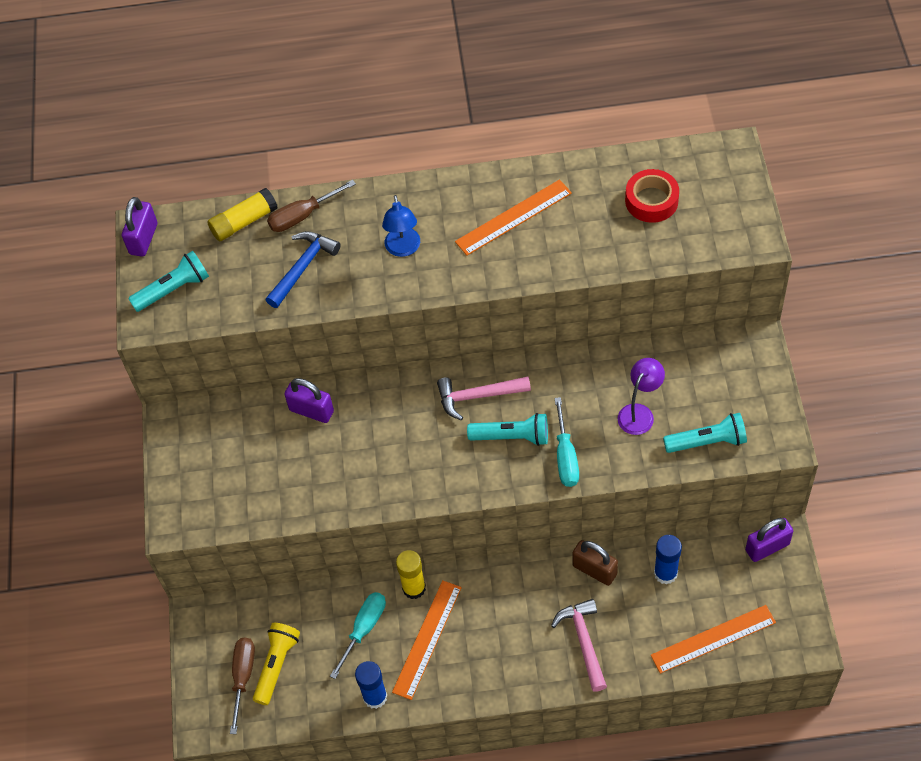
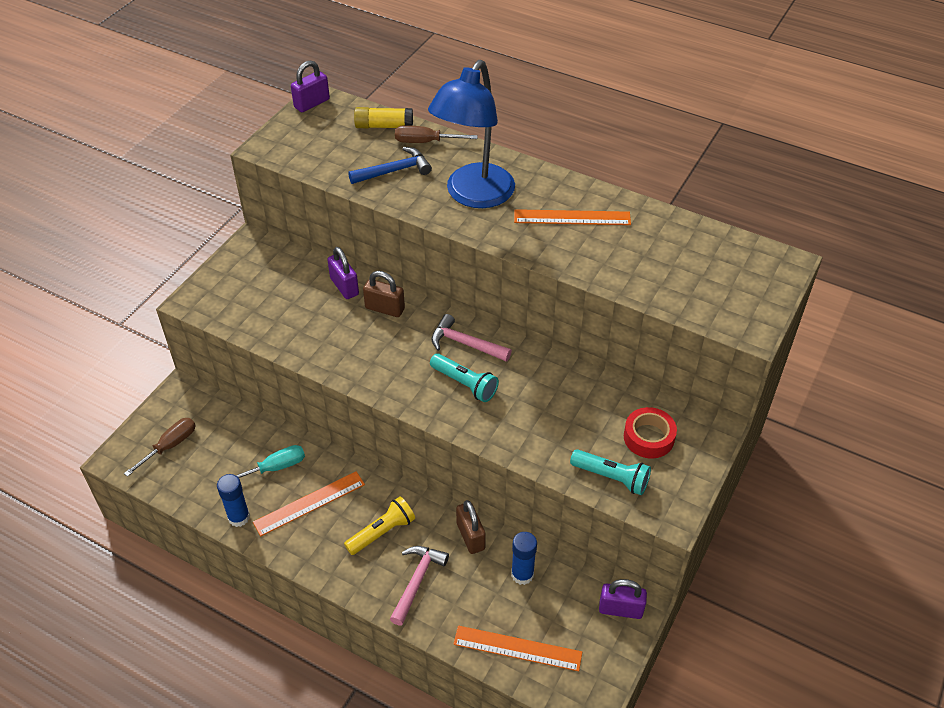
camera: 30 degrees right, 10 degrees down
(173, 289) = (299, 140): turquoise flashlight -> none
(276, 665) = (197, 453): yellow flashlight -> yellow flashlight (382, 532)
(371, 409) = (385, 308): none -> brown padlock
(403, 249) = (473, 195): blue lamp -> blue lamp, size x2.16
(414, 588) = (332, 464): yellow glue stick -> none
(565, 456) = (492, 420): turquoise screwdriver -> none
(639, 413) = (575, 425): purple lamp -> none
(651, 201) = (689, 261): red tape -> red tape (648, 437)

